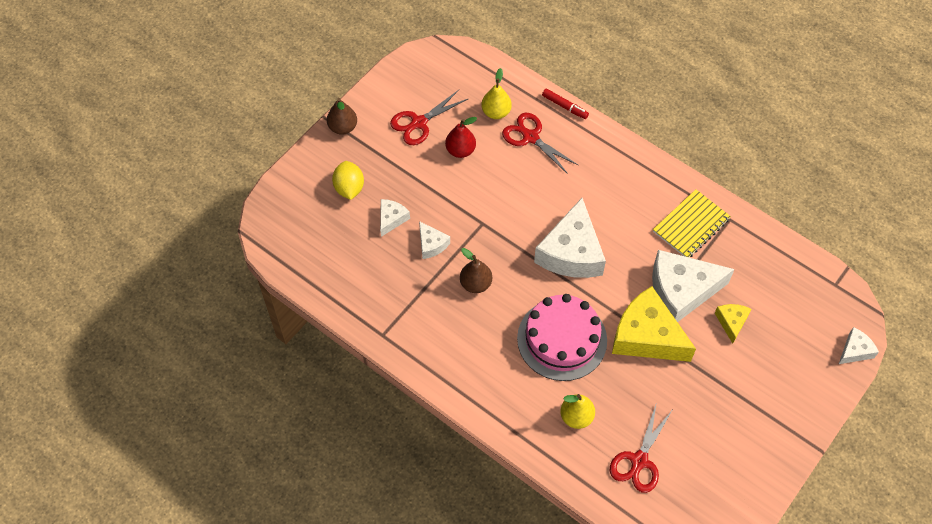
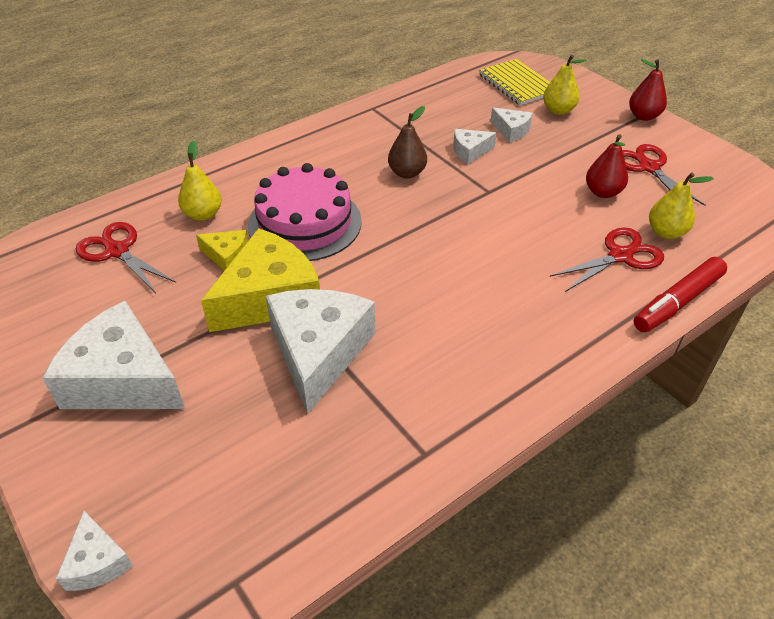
camera: 105 degrees right, 15 degrees down
(343, 127) = (643, 116): brown pear -> red pear
(349, 188) = (558, 110): yellow lemon -> yellow pear
(564, 106) = (677, 302): red marker -> red marker, size x1.61
(571, 252) = (422, 256): white cheese -> white cheese (123, 379)
(691, 225) = (427, 396): yellow notebook -> yellow notebook (517, 84)
(731, 322) = (242, 397): yellow cheese -> yellow cheese (227, 256)

